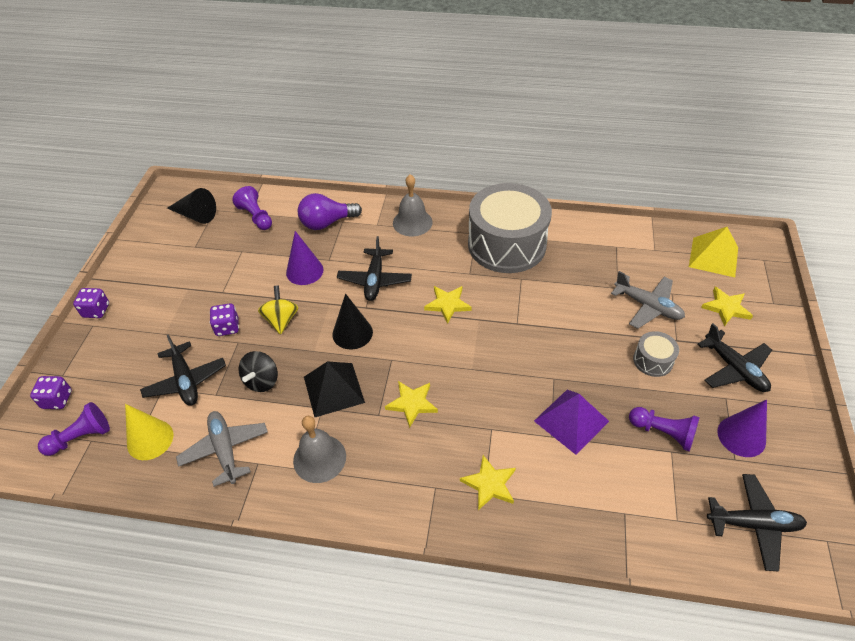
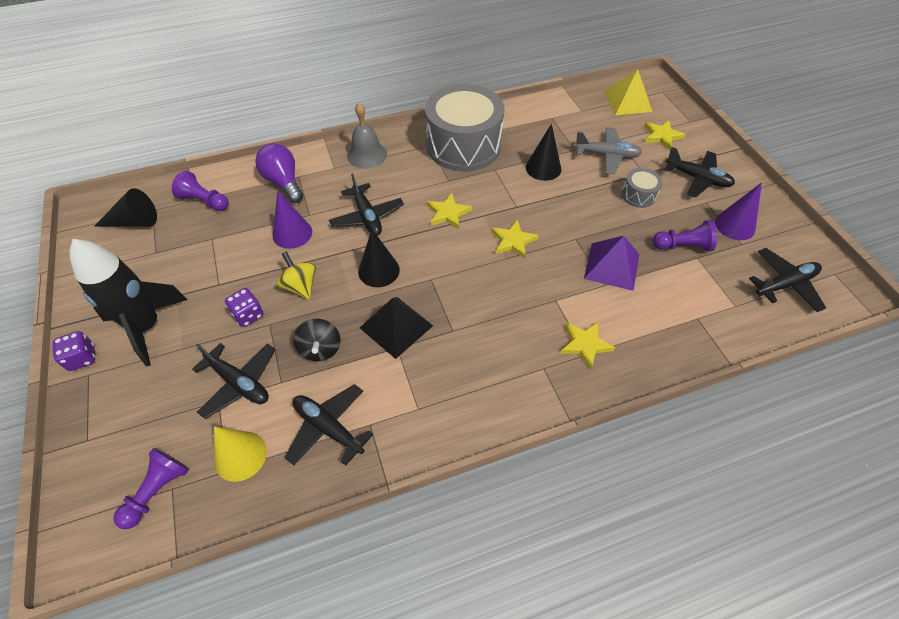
camera: 30 degrees left, 5 degrees up
(57, 400) = (99, 467): purple dice -> none
(152, 305) = (146, 327): none -> black rocket
(225, 450) = (328, 428): grey plane -> black plane
(319, 458) = (426, 392): grey bell -> none
(327, 223) = (283, 182): purple light bulb -> purple light bulb turned 105 degrees clockwise
(412, 403) = (475, 308): yellow star -> yellow star (513, 241)
(570, 295) = (543, 168): none -> black cone

